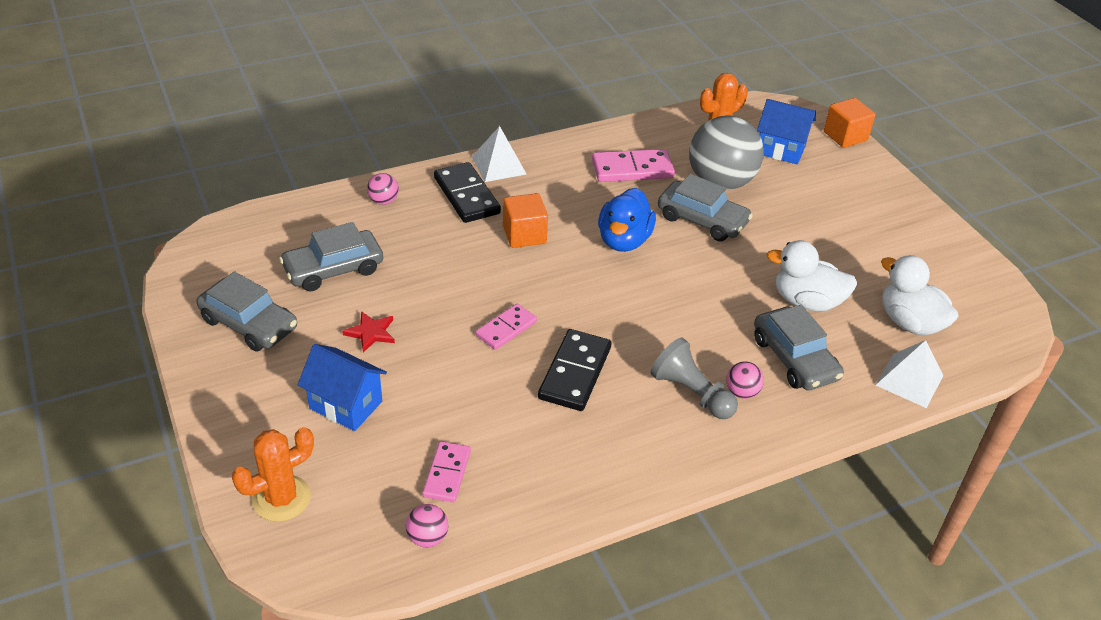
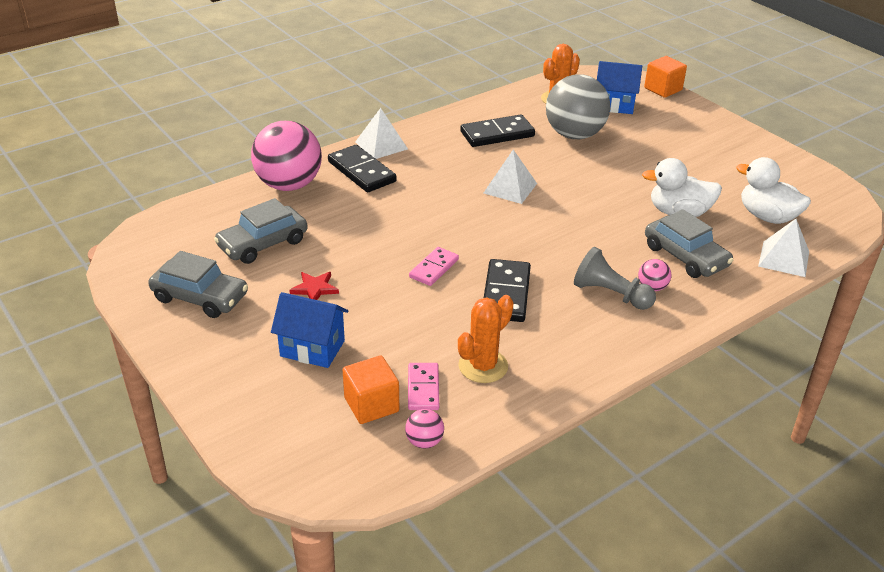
camera: 10 degrees left, 5 degrees down
(281, 498) = (280, 432): orange cactus -> orange cactus (483, 366)
(383, 201) = (289, 185): pink ball -> pink ball, size x2.42
(524, 235) = (423, 195): orange cube -> orange cube (371, 405)
(624, 240) = (510, 188): blue duck -> white pyramid
(632, 169) = (497, 134): pink domino -> black domino
(702, 220) = (570, 164): grey car -> none

